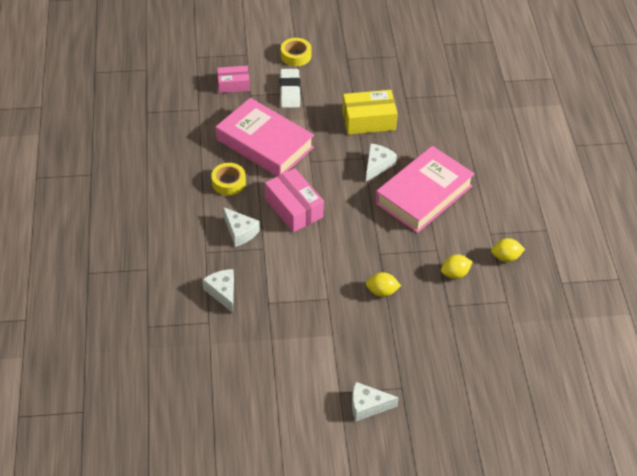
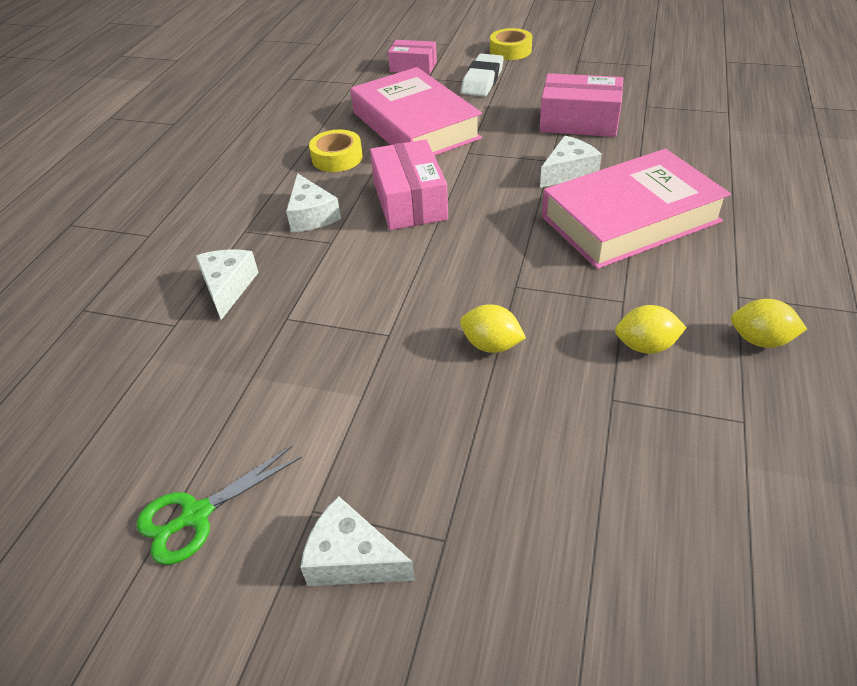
camera: 25 degrees right, 5 degrees down
(289, 409) = (196, 515): none -> green scissors
(368, 120) = (579, 121): yellow box -> pink box

